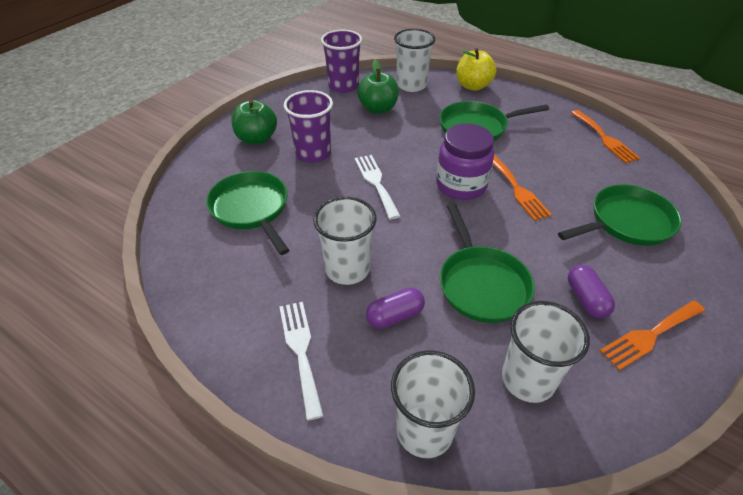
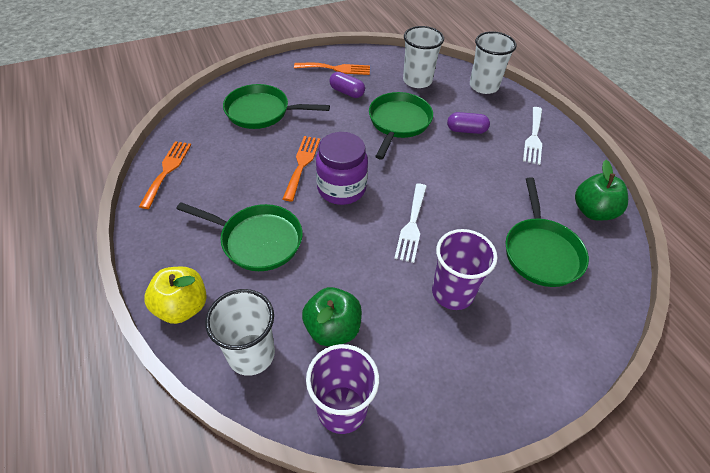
camera: 150 degrees left, 5 degrees up
(257, 139) = (510, 352): green apple -> green apple (593, 211)
(347, 269) = (481, 167): white cup -> none
(586, 299) = (347, 92): purple capsule -> purple capsule turned 75 degrees counterclockwise

